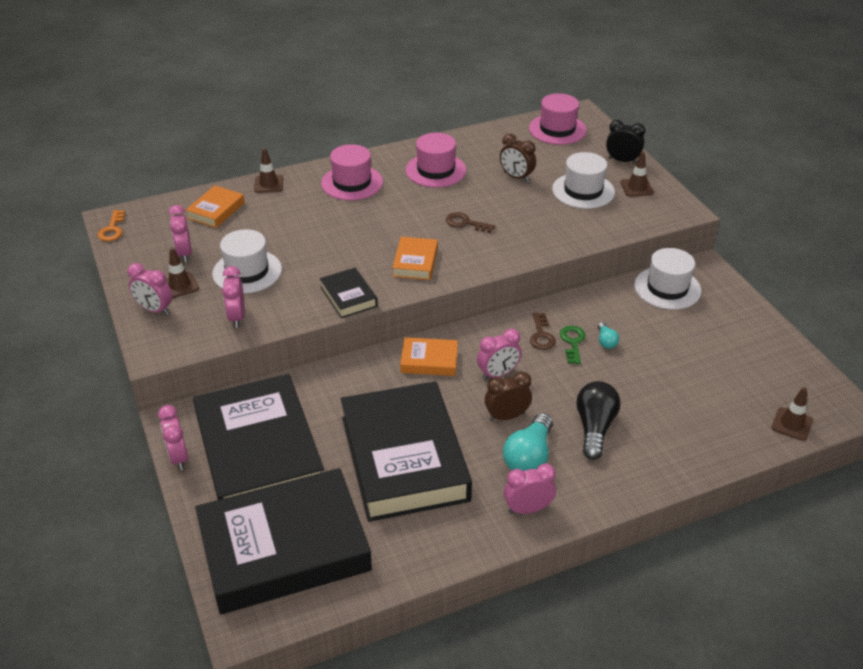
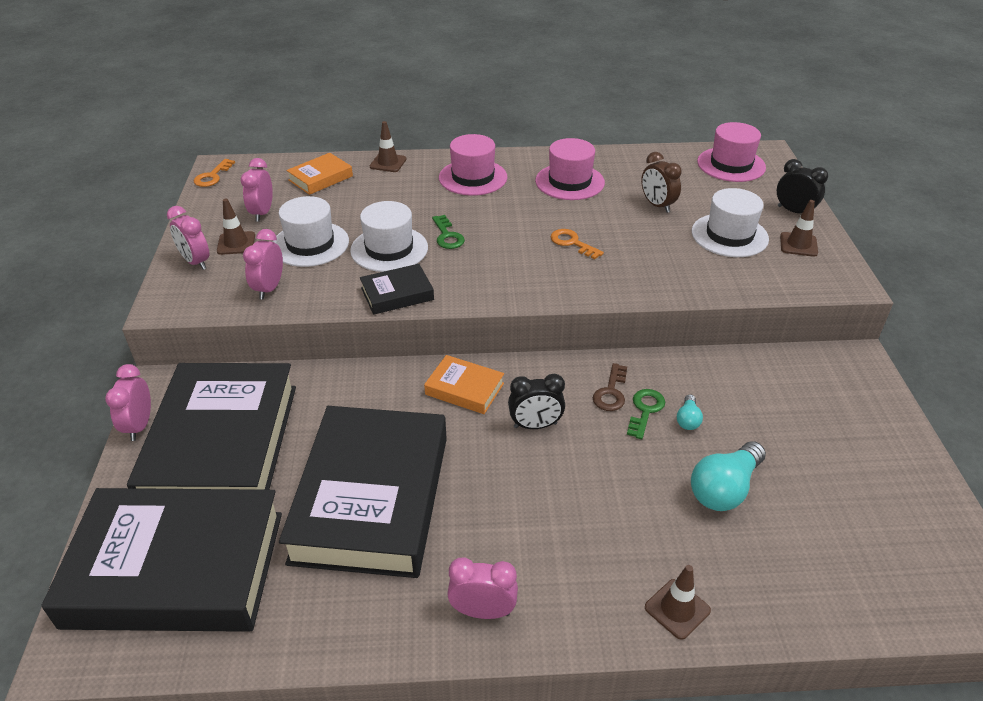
camera: 20 degrees right, 0 degrees up
(348, 297) = (397, 294): black book -> black book turned 75 degrees clockwise
(360, 239) = (447, 236): none -> green key
(415, 262) = (492, 273): orange book -> none
(466, 223) = (572, 243): brown key -> orange key
(498, 374) = (535, 425): pink clock -> black clock
(506, 416) = (519, 480): brown clock -> none
(529, 456) = (519, 541): turquoise light bulb -> turquoise light bulb (724, 489)
(594, 428) = (621, 527): black light bulb -> none
(667, 288) = (796, 373): white hat -> white hat (389, 249)
(792, 424) = (901, 602): brown traffic cone -> brown traffic cone (677, 609)

